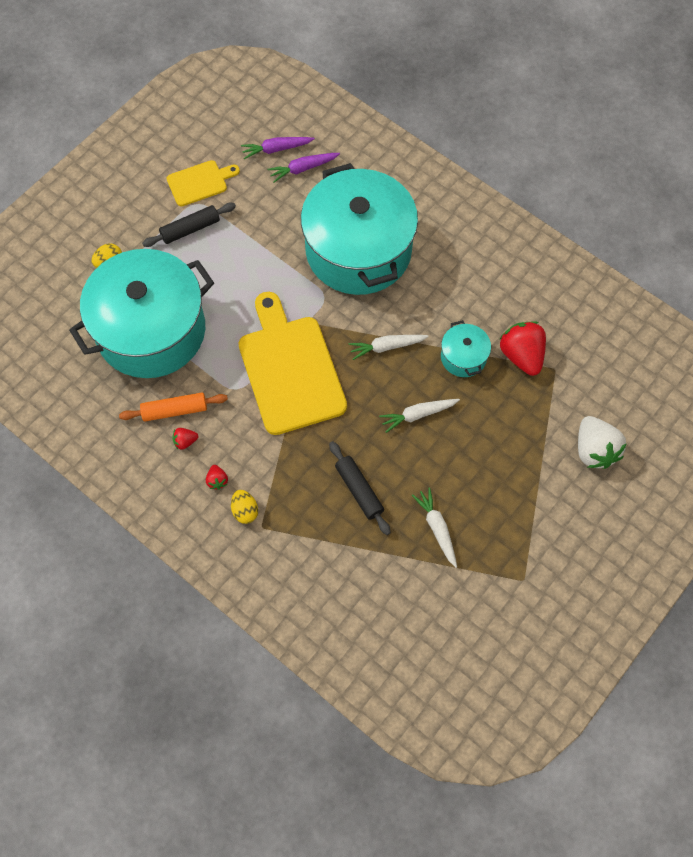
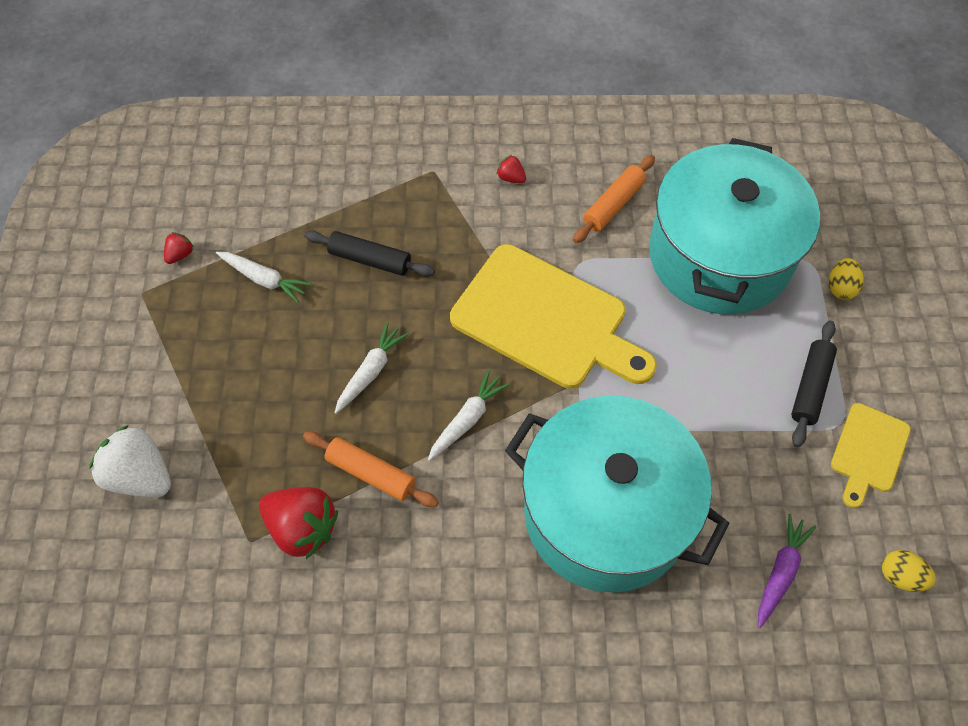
camera: 140 degrees right, 5 degrees down
(185, 441) = (574, 187): red strawberry -> red strawberry (180, 255)
(245, 511) = (461, 172): yellow egg -> yellow egg (900, 576)
(276, 149) = (840, 573): purple carrot -> none
(463, 357) = (370, 473): turquoise pot -> orange rolling pin

